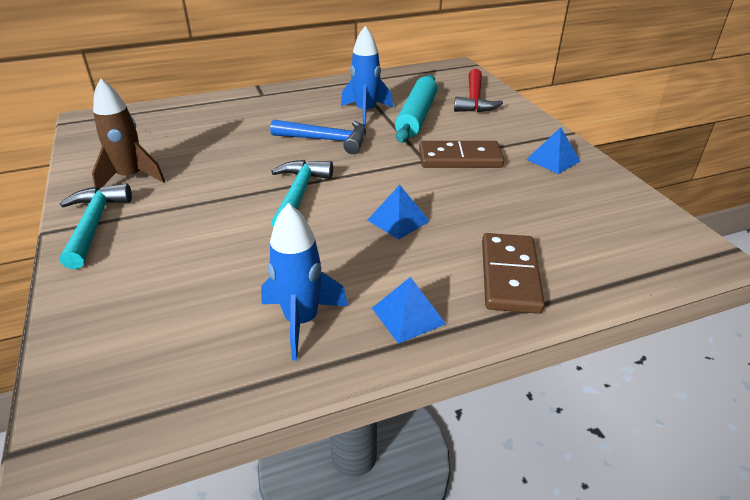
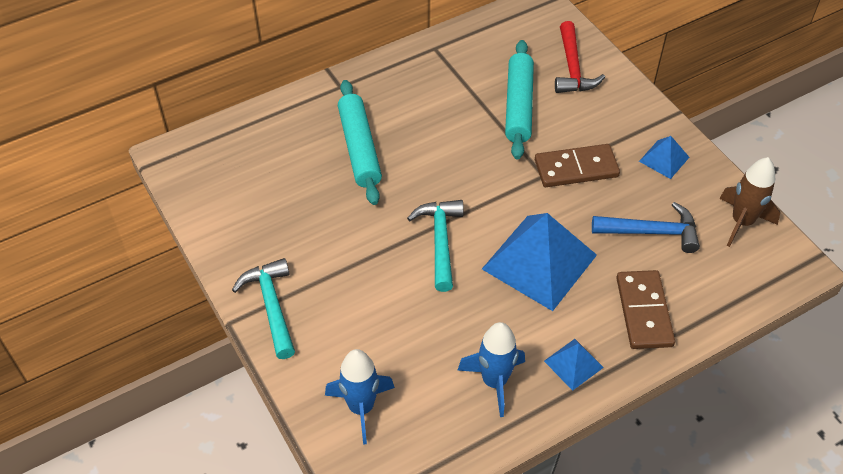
camera: 10 degrees left, 15 degrees up
(131, 177) = (270, 240): brown rocket -> brown rocket (741, 222)
(256, 129) = (359, 148): none -> turquoise rolling pin
(327, 140) = (438, 157): blue hammer -> blue hammer (652, 232)
(366, 112) = (464, 105): blue rocket -> blue rocket (361, 407)
(398, 220) = (539, 261): blue pyramid -> blue pyramid, size x2.11

